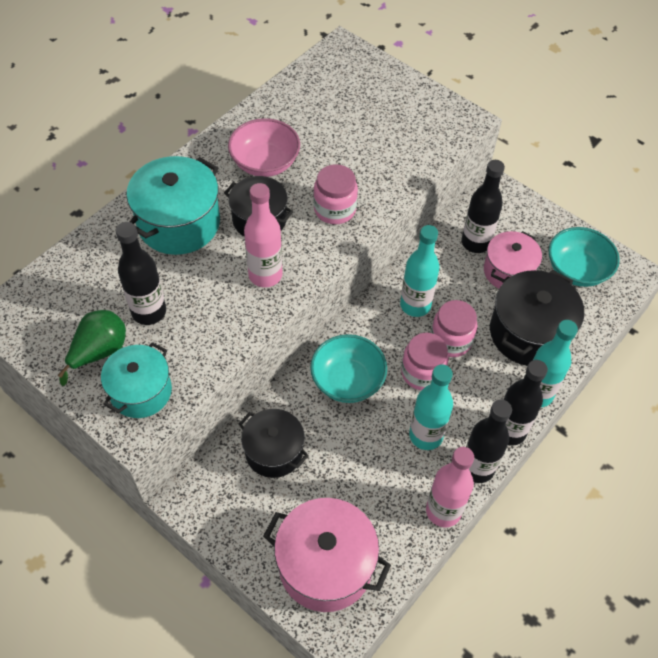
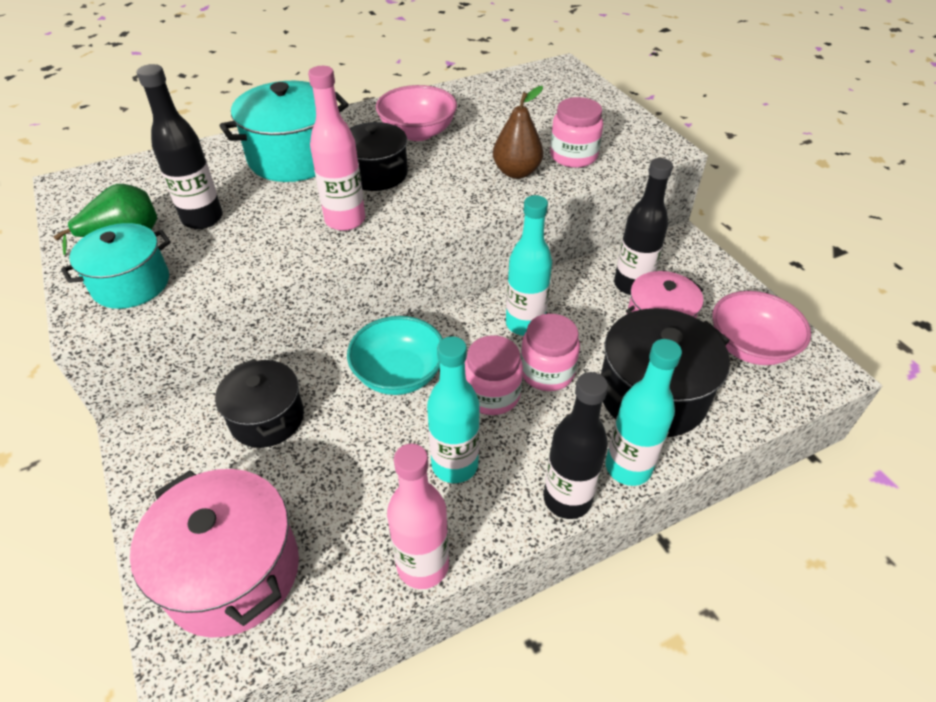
camera: 25 degrees right, 10 degrees down
(335, 209) = (463, 185): pink jar -> pink jar (573, 156)
(369, 183) = (516, 172): none -> brown pear
(477, 468) = (499, 528): black bottle -> none
(577, 270) = (750, 347): turquoise bowl -> pink bowl

